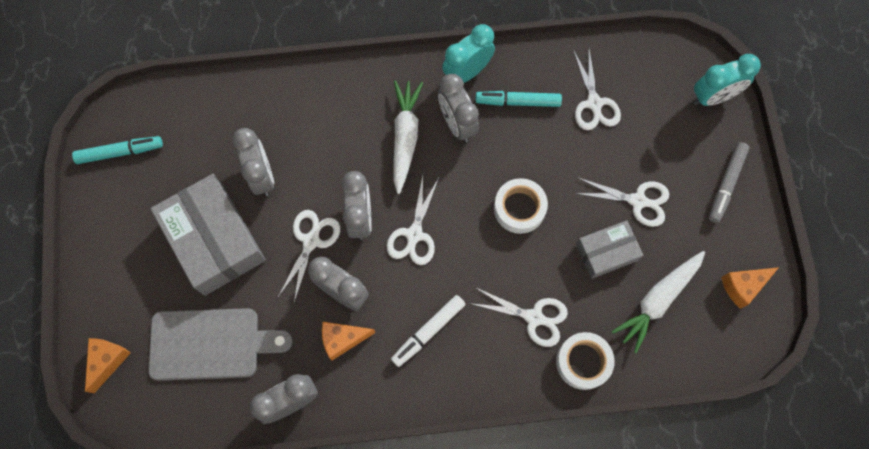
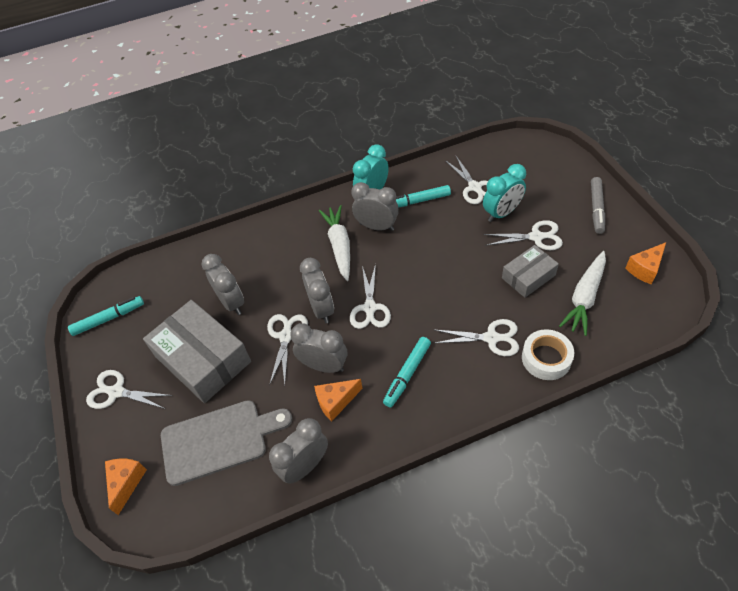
camera: 10 degrees left, 20 degrees down
(114, 251) = (116, 392): none -> white scissors
(428, 332) = (407, 374): white marker -> turquoise marker
(457, 123) = (377, 226): grey clock -> grey clock turned 150 degrees clockwise
(519, 208) = (447, 267): white tape -> none
(713, 96) = (559, 160): turquoise clock -> turquoise clock (501, 213)

